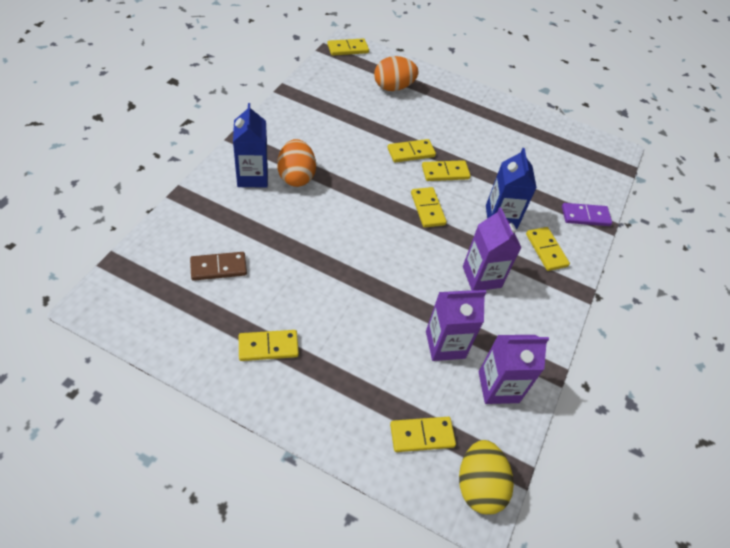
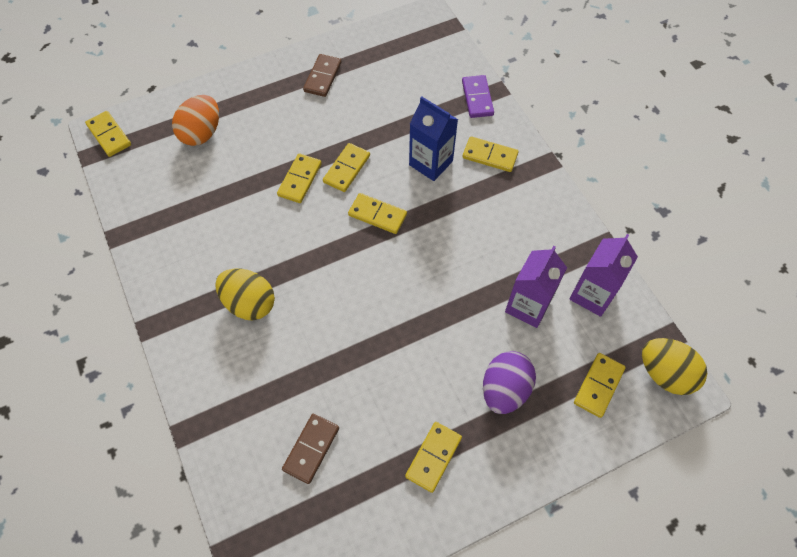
camera: 45 degrees left, 10 degrees up
(252, 177) = (217, 345): blue carton -> none
(296, 176) = (249, 303): orange egg -> yellow egg
(348, 49) = (109, 135): yellow domino -> yellow domino turned 60 degrees counterclockwise
(361, 366) = (504, 389): none -> purple egg
(481, 277) = (481, 227): purple carton -> none
(500, 122) = (322, 77): none -> brown domino
(585, 216) = (477, 98): purple domino -> purple domino turned 45 degrees counterclockwise

